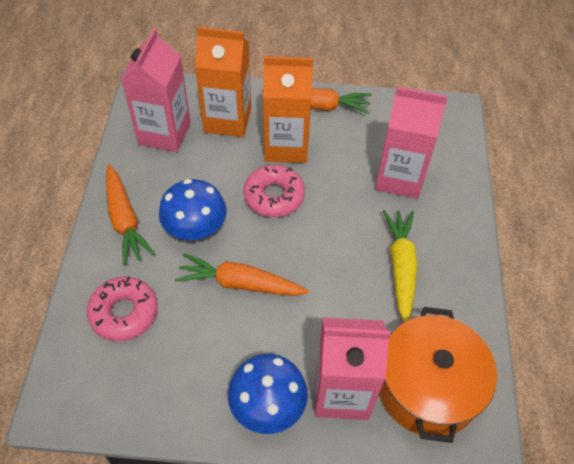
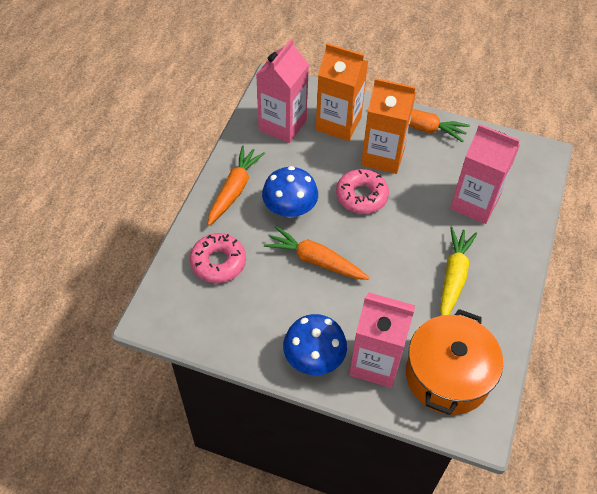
camera: 15 degrees right, 0 degrees up
(125, 220) = (234, 190): orange carrot -> orange carrot turned 150 degrees counterclockwise

